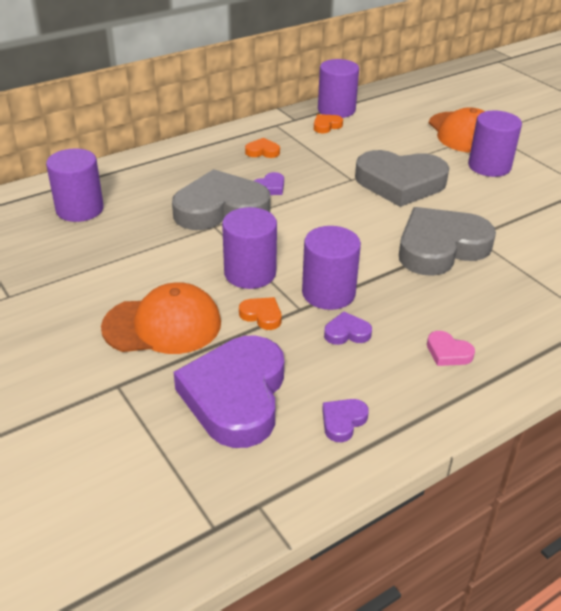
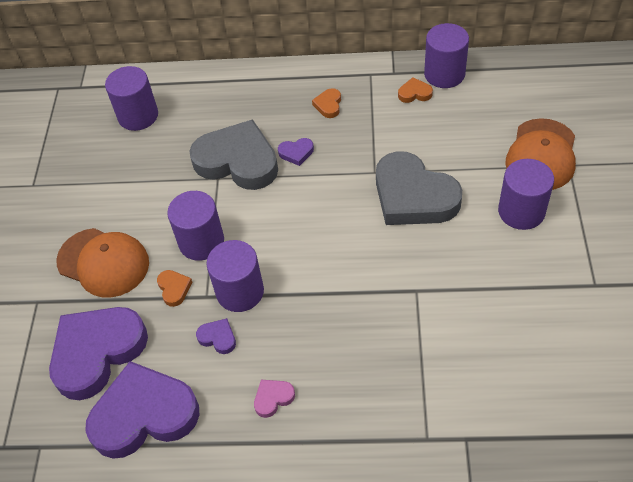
camera: 40 degrees right, 15 degrees up
(262, 151) = (328, 105): orange heart -> orange heart turned 120 degrees counterclockwise
(343, 421) = (144, 415): purple heart -> purple heart, size x2.49
(440, 247) = (374, 289): grey heart -> none
(448, 352) = (273, 398): pink heart -> pink heart turned 75 degrees clockwise

